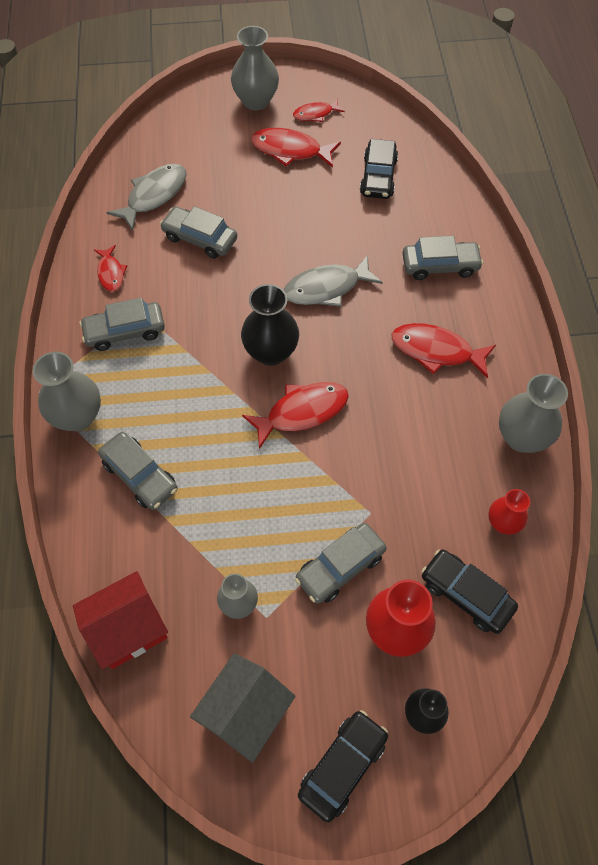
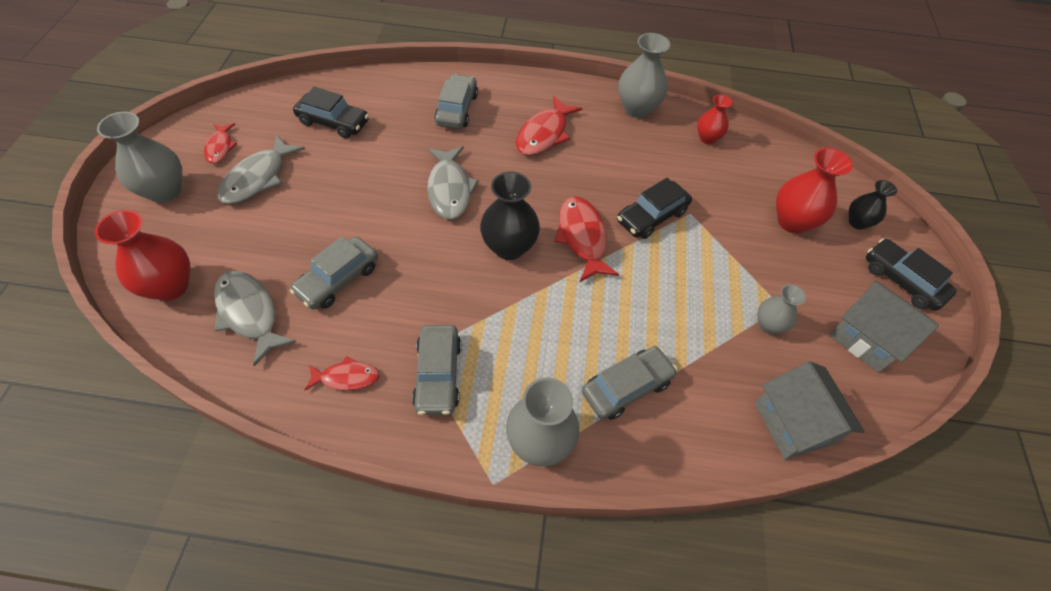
camera: 80 degrees left, 5 degrees down
(128, 629) = (793, 423): red house -> grey house
(167, 142) = (170, 286): none -> red vase
(290, 150) = (258, 178): red fish -> grey fish
(340, 567) = (737, 244): grey car -> none
(466, 594) = (764, 174): black car -> black car (651, 216)

